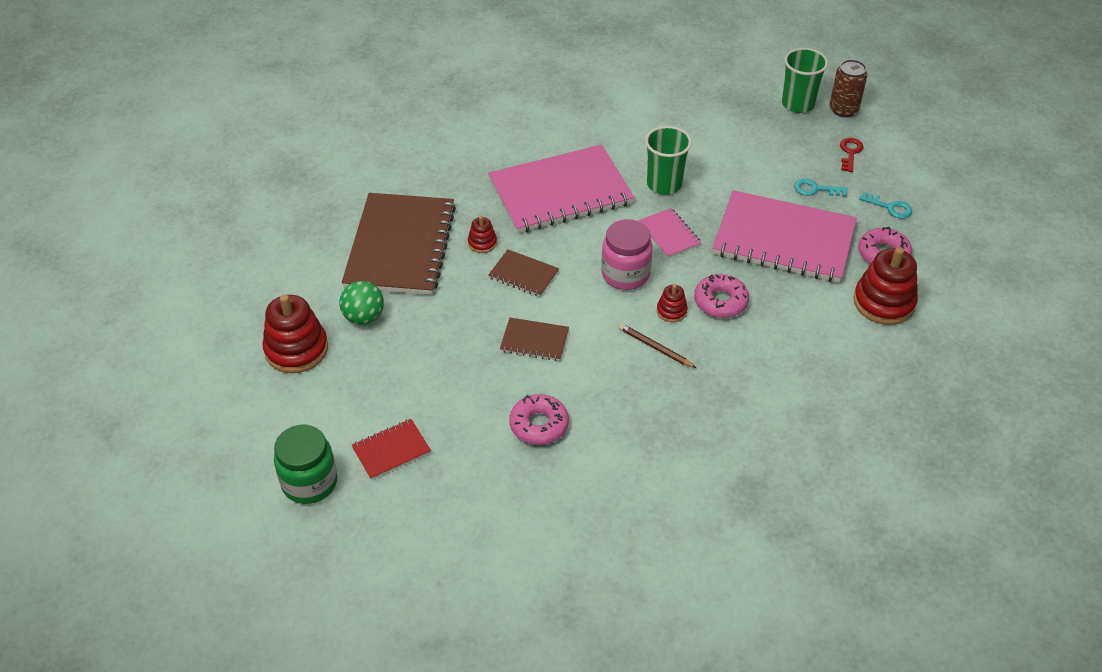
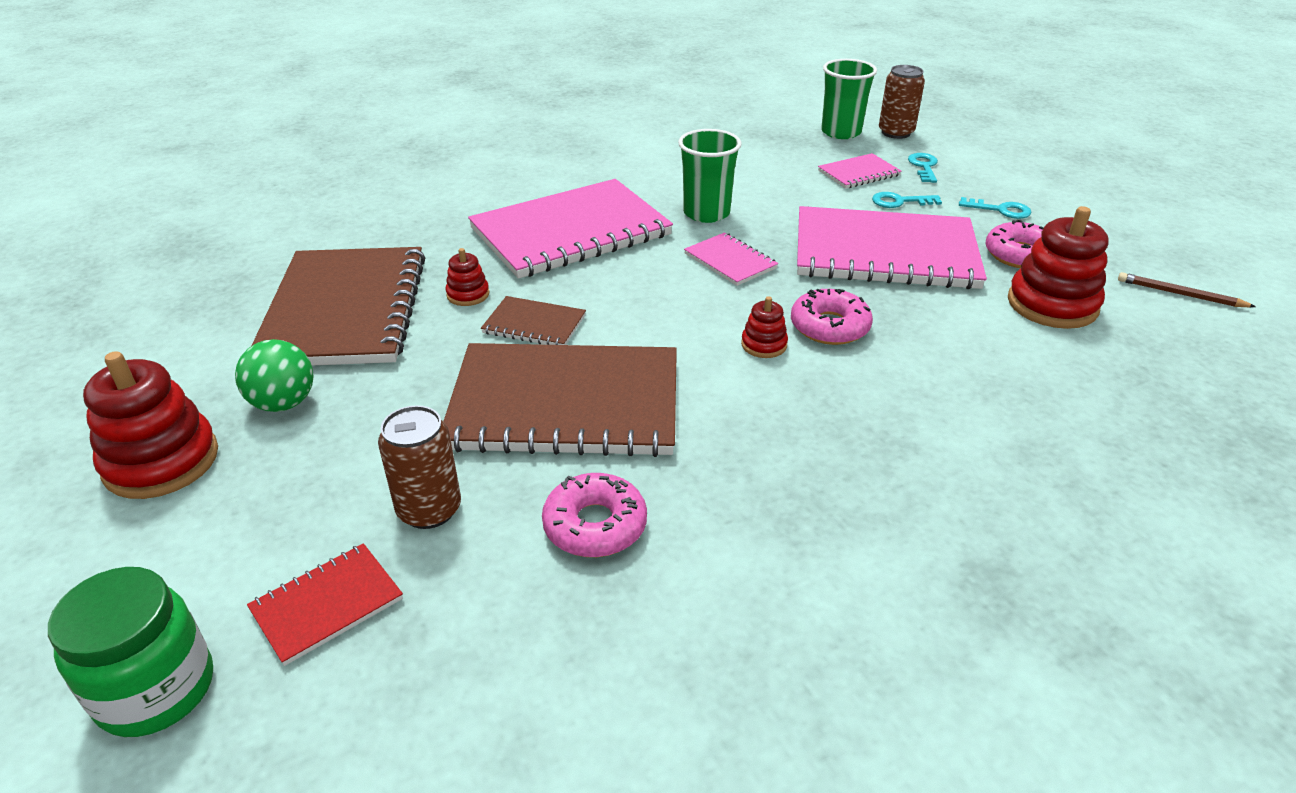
camera: 10 degrees left, 10 degrees down
(447, 402) = (429, 510): none -> brown can
(534, 341) = (565, 404): brown notebook -> brown notebook, size x2.23
(625, 274) = (683, 309): pink jar -> none
(655, 347) = (755, 392): brown pencil -> brown pencil (1180, 294)
(795, 154) = (859, 173): none -> pink notebook
(850, 153) = (924, 167): red key -> turquoise key

